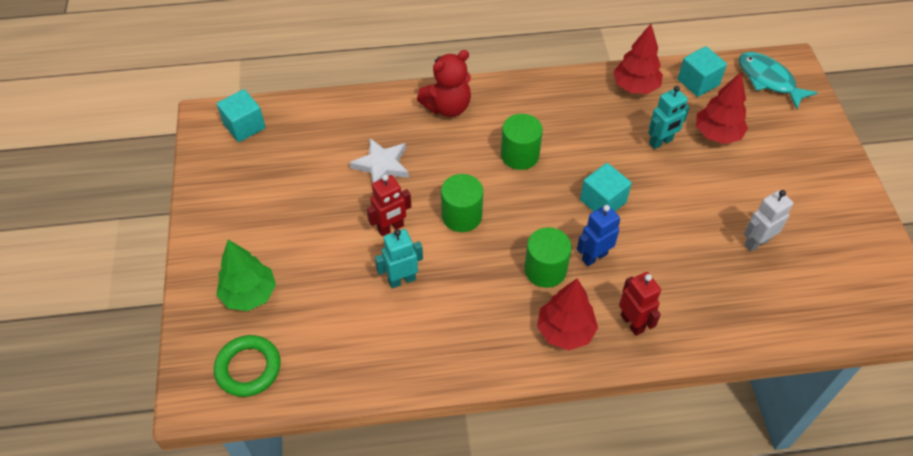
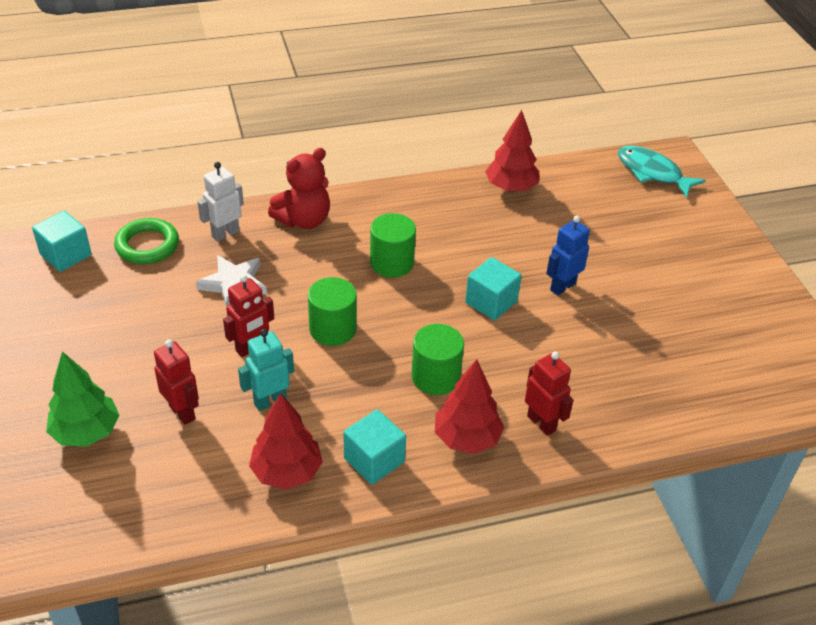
camera: 10 degrees left, 10 degrees down
(248, 368) = (91, 513): green ring -> green ring (147, 245)
(328, 283) = (182, 412): none -> red robot
(594, 256) = (489, 359): blue robot -> blue robot (562, 286)
(660, 142) = (546, 239): turquoise robot -> none
(698, 82) = (578, 179): turquoise cube -> turquoise cube (374, 460)
(717, 134) = (606, 228): red tree -> red tree (287, 472)
(756, 242) = (665, 330): white robot -> white robot (225, 233)

